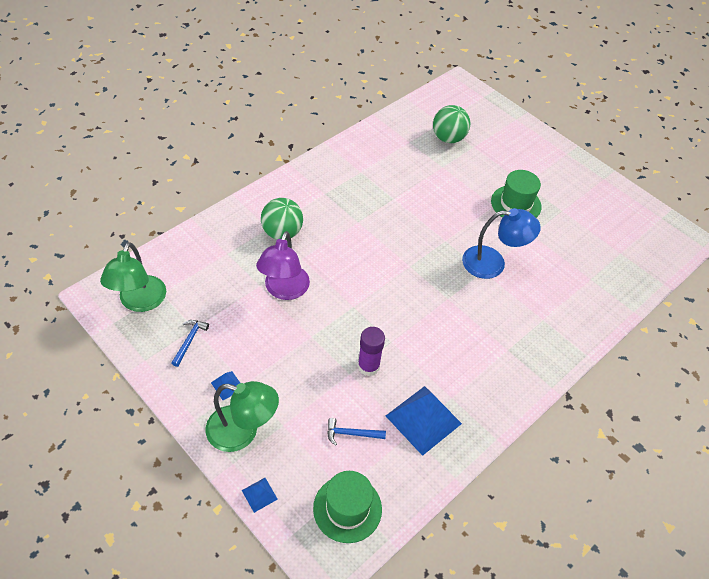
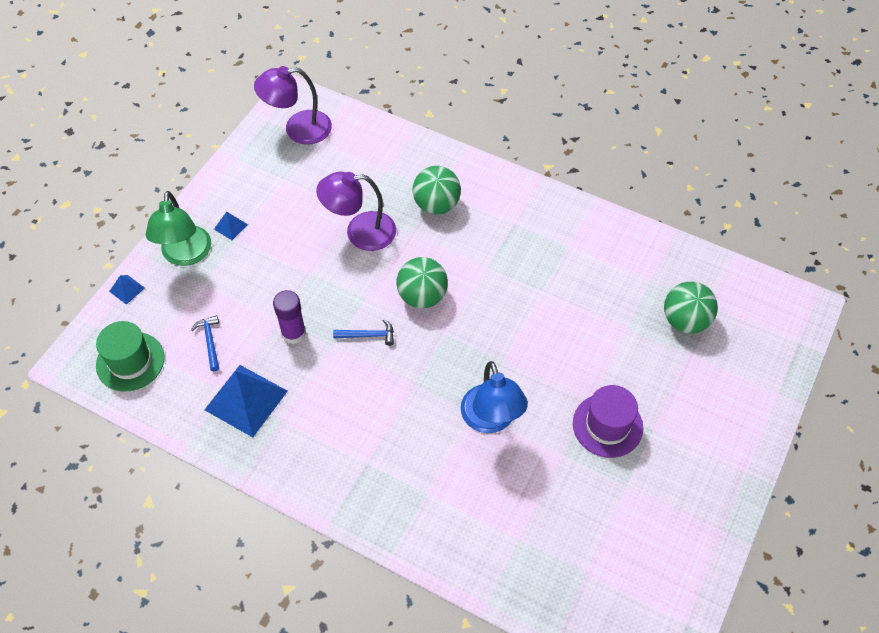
camera: 75 degrees right, 5 degrees up
(140, 302) = (298, 129): green lamp -> purple lamp
(189, 341) = (269, 181): blue hammer -> blue hammer (368, 335)
(368, 269) = (422, 296): none -> green ball
(516, 204) = (607, 425): green hat -> purple hat

